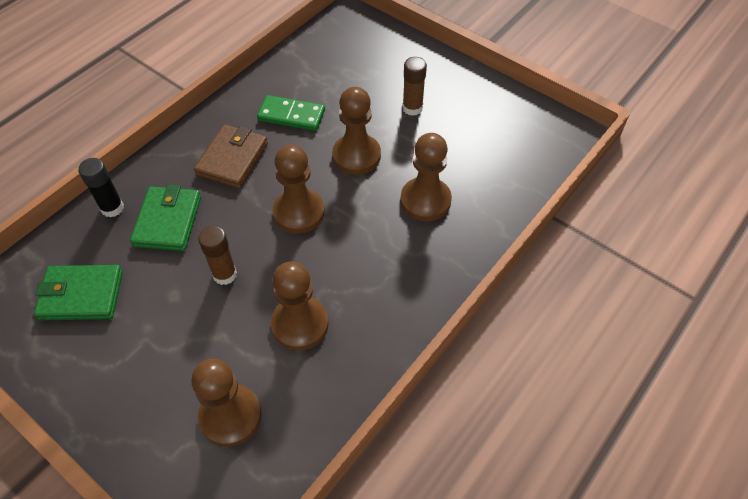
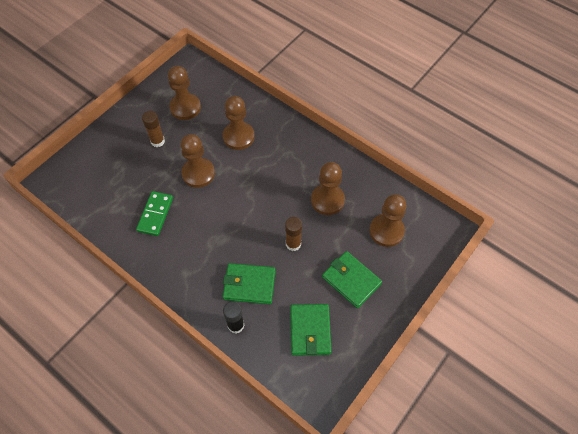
camera: 90 degrees left, 5 degrees up
(148, 354) = (351, 280): none -> green wallet
(232, 159) = (195, 249): brown wallet -> none
(299, 212) = (245, 205): brown pawn -> brown pawn (185, 107)

